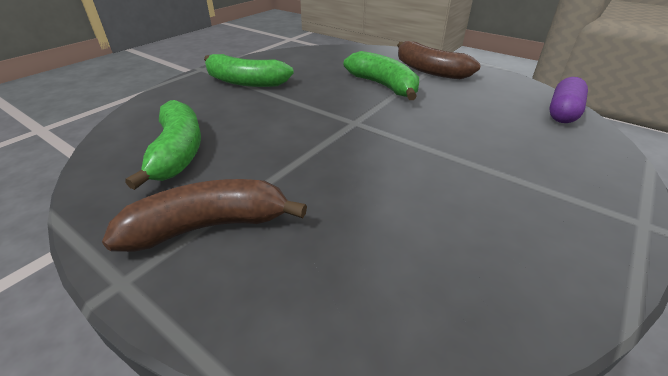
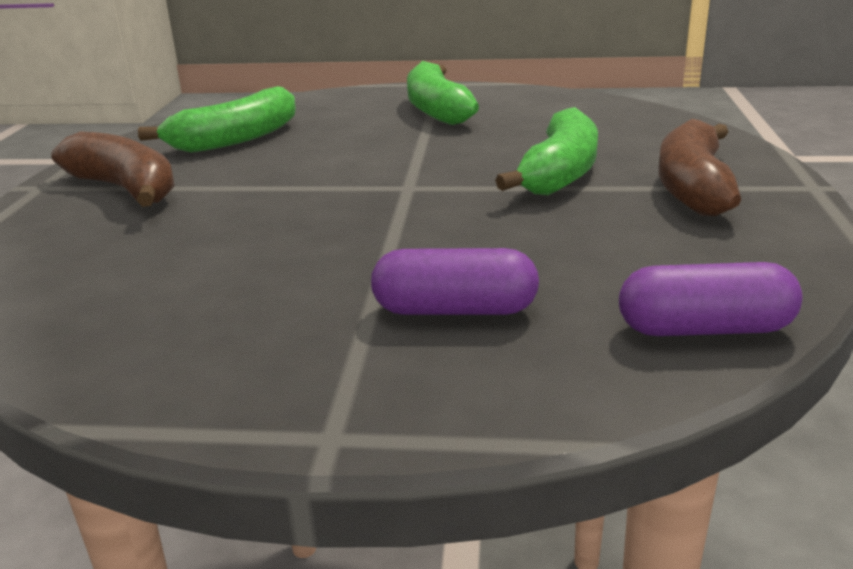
camera: 60 degrees right, 10 degrees down
(522, 154) = (455, 310): none -> purple capsule

